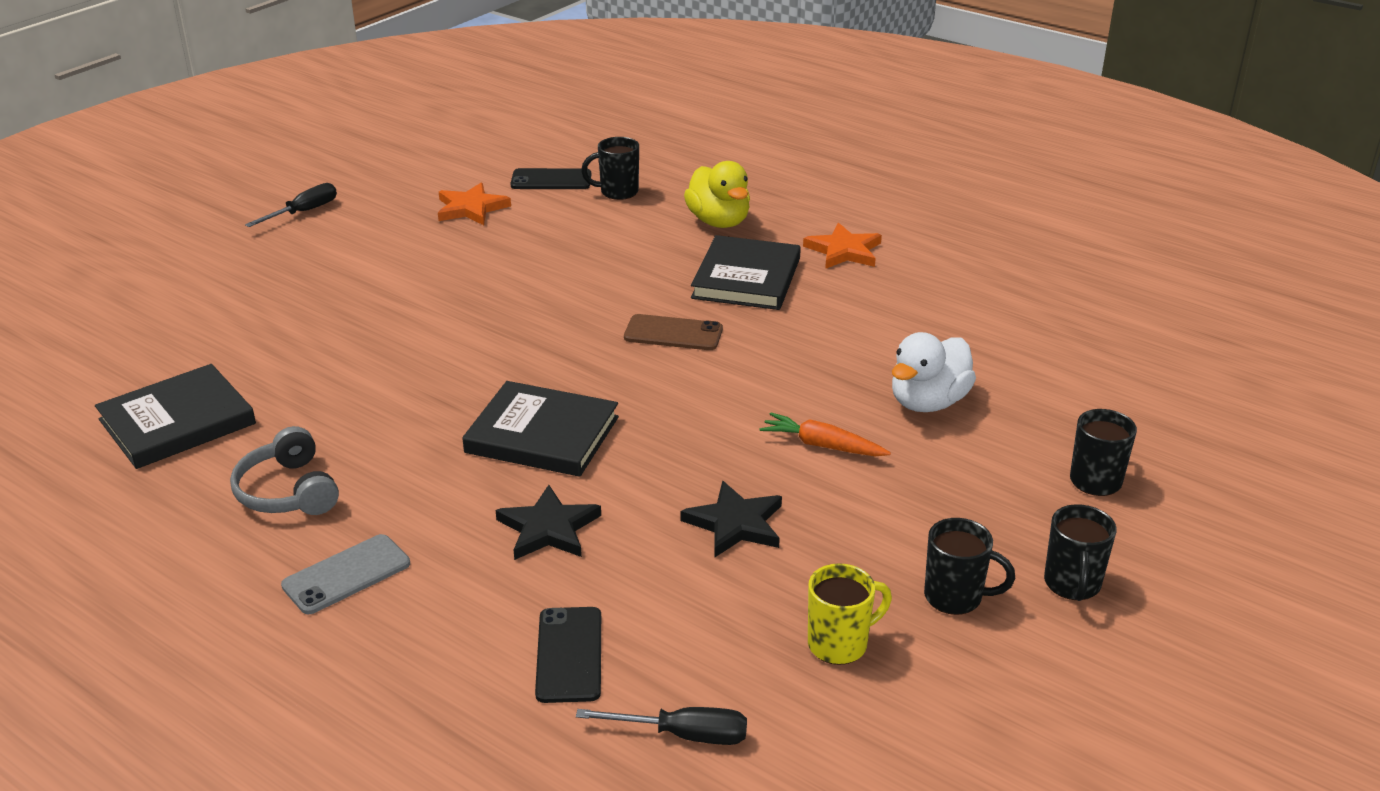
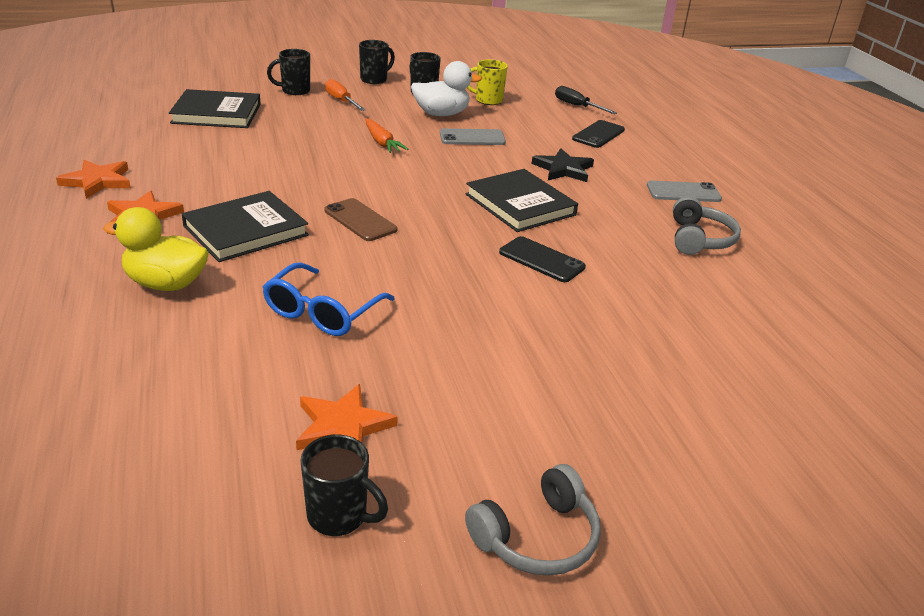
camera: 145 degrees left, 0 degrees up
(177, 422) = (767, 314): black book -> black book (217, 113)
(303, 212) = (537, 537): black screwdriver -> grey headphones
(551, 180) = (206, 424): black phone -> black phone (541, 260)
(580, 253) = (322, 312): none -> blue glasses
(617, 192) = (177, 366): black mug -> black mug (339, 516)
(719, 222) = (166, 284): yellow duck -> yellow duck turned 90 degrees counterclockwise
(735, 524) = (472, 138): black star -> grey phone
(928, 402) = (296, 134): white duck -> white duck (441, 114)
(950, 257) = (97, 181): none -> orange star
(1008, 497) = (341, 101): none -> orange screwdriver

